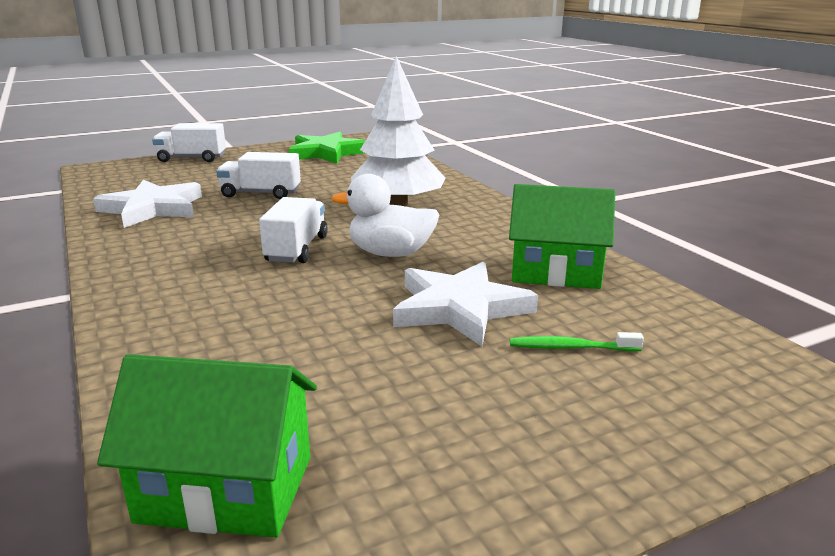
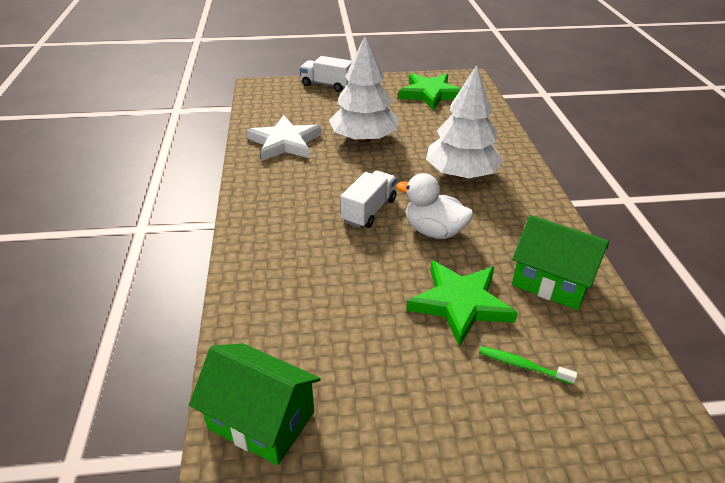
camera: 20 degrees right, 15 degrees up
(261, 193) = (364, 139): white truck -> white tree
(460, 308) = (460, 304): white star -> green star

